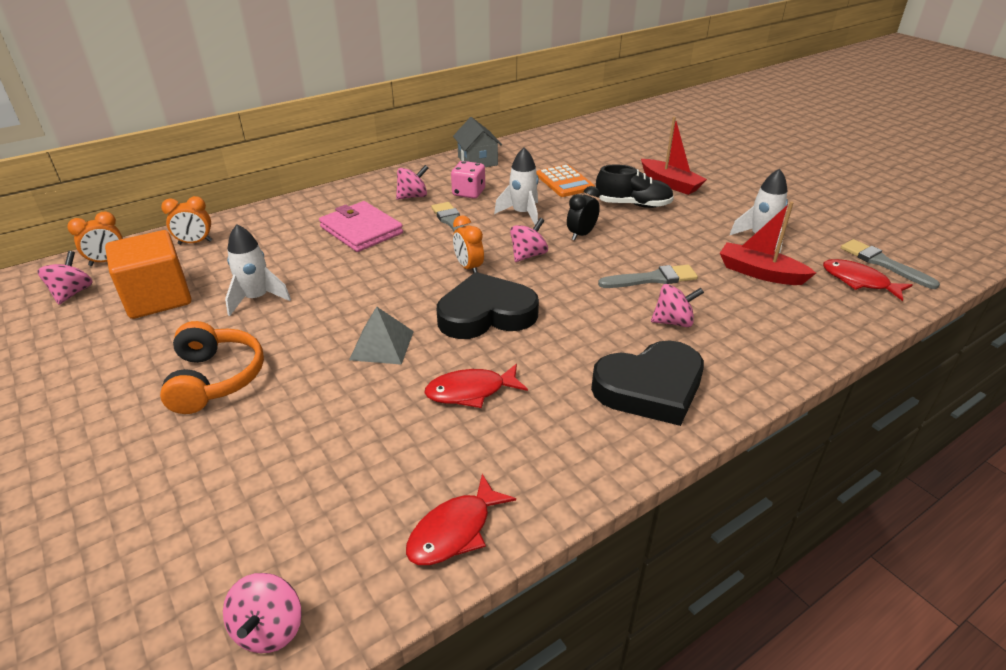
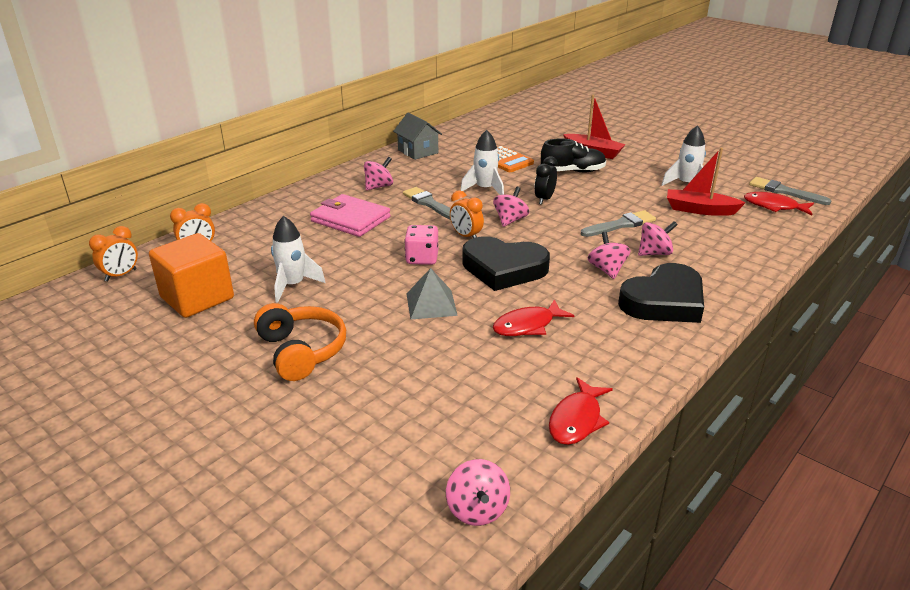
camera: 15 degrees left, 5 degrees down
(72, 293) = (107, 306): pink spinning top -> pink spinning top (607, 270)
(468, 193) = (427, 178): pink dice -> pink dice (422, 258)
(486, 314) = (503, 268): black heart -> black heart turned 135 degrees counterclockwise

